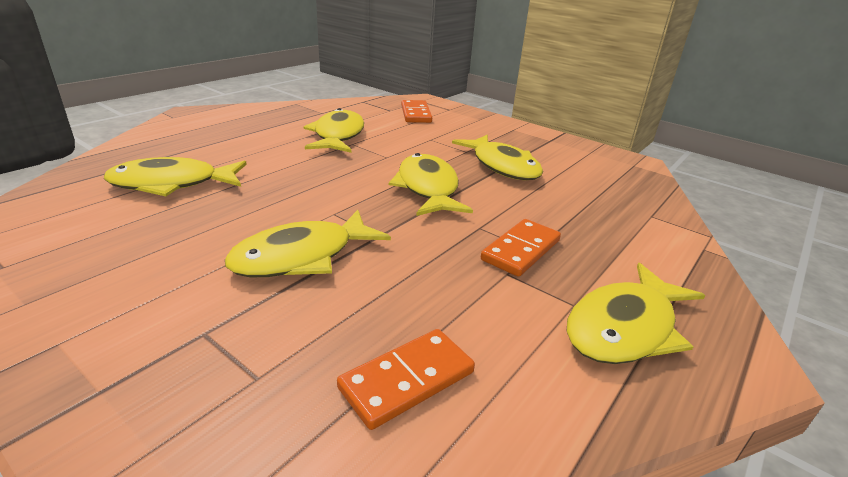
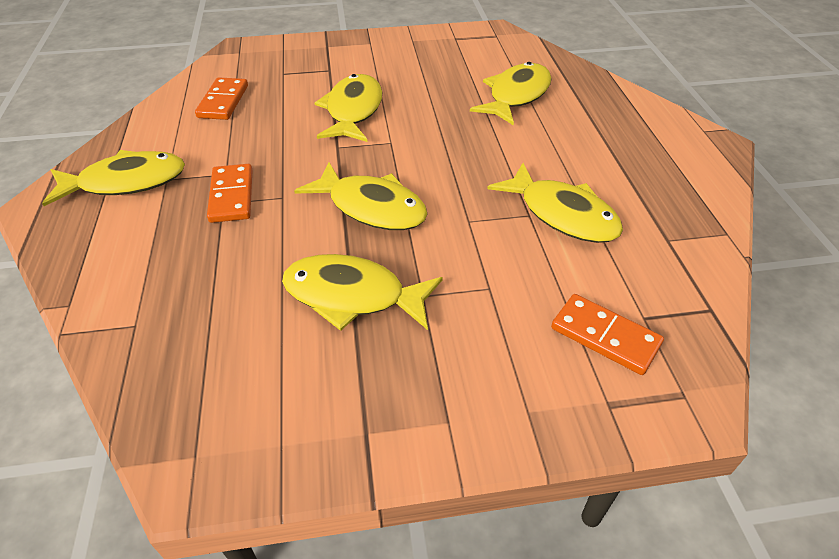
camera: 135 degrees right, 15 degrees up
(625, 327) = (126, 182): yellow fish -> yellow fish turned 75 degrees clockwise

